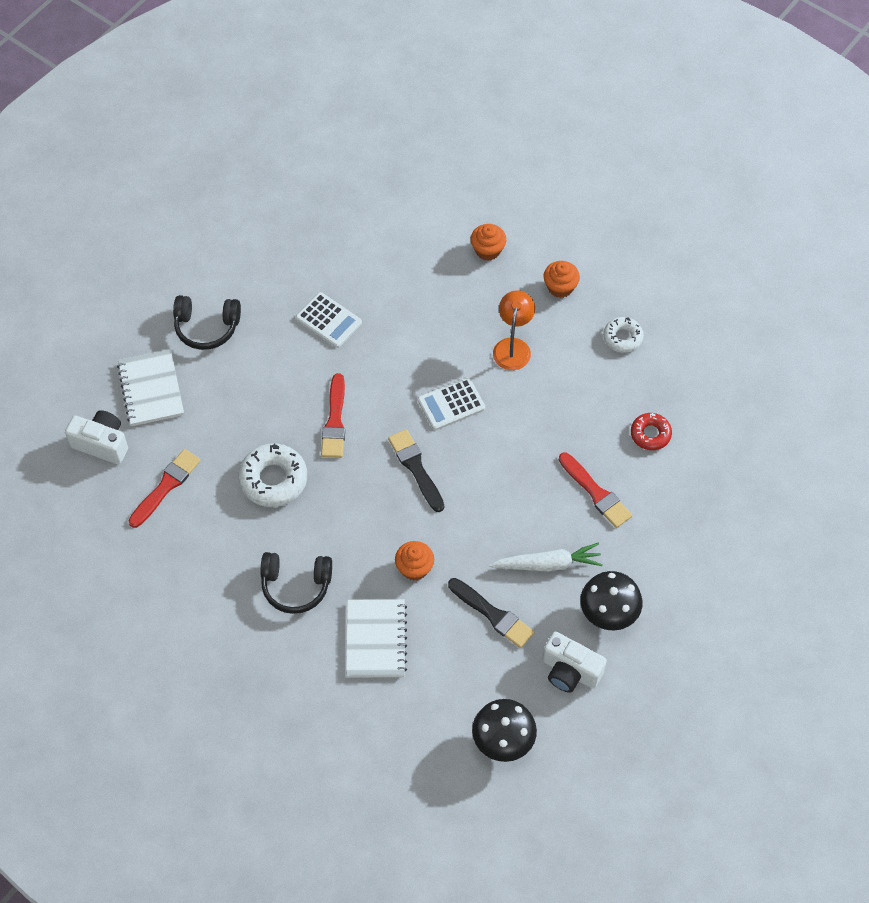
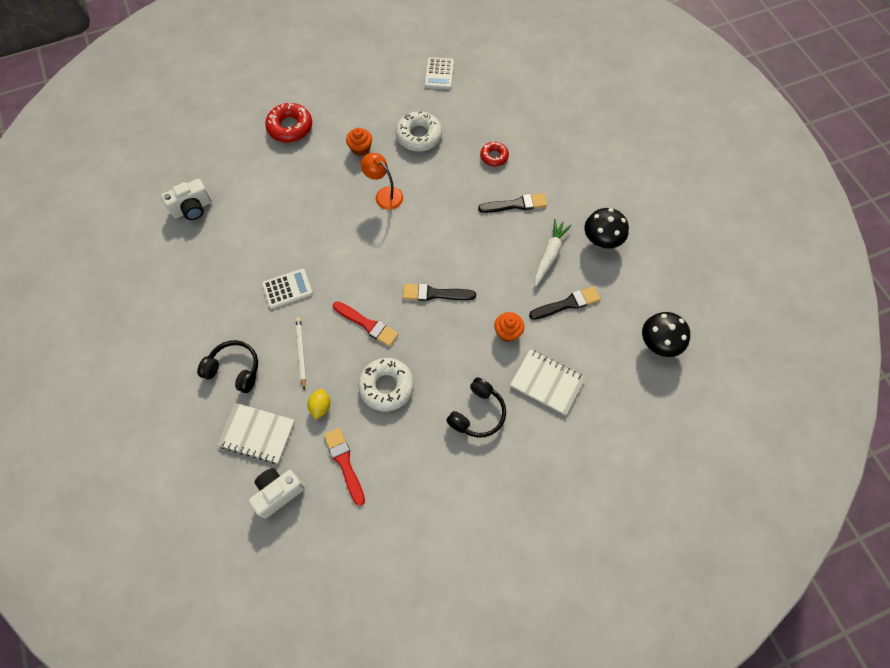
camera: 60 degrees left, 5 degrees up
(207, 327) = (234, 369): black headphones -> black headphones turned 105 degrees counterclockwise
(213, 429) = (320, 406): none -> yellow lemon
(263, 376) = (301, 352): none -> white pencil
(451, 404) = (402, 249): white calculator -> white calculator (439, 74)
(487, 250) = (304, 172): orange cupcake -> none
(539, 200) = (290, 127): none -> red donut
(570, 671) = (629, 281): white camera -> white camera (192, 208)
(596, 493) = (516, 204): red brush -> black brush
(622, 337) = (419, 136): white donut -> white donut, size x1.65

